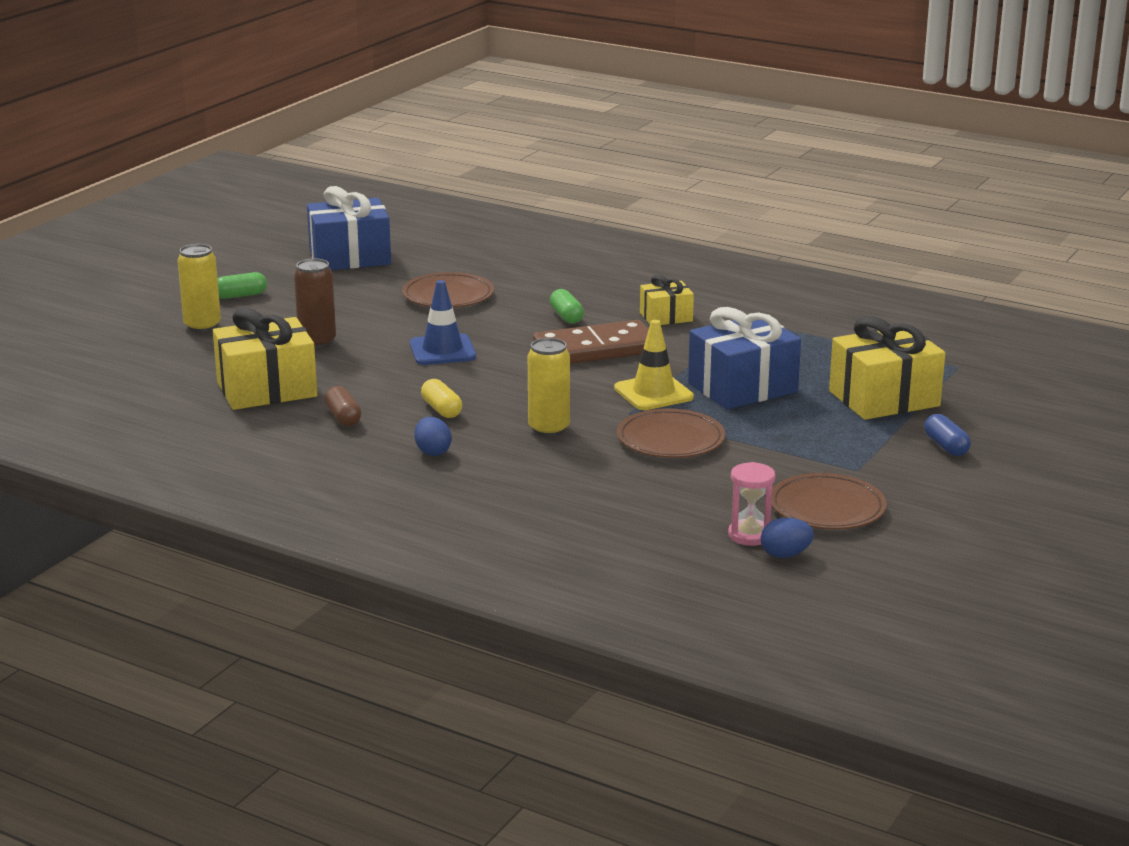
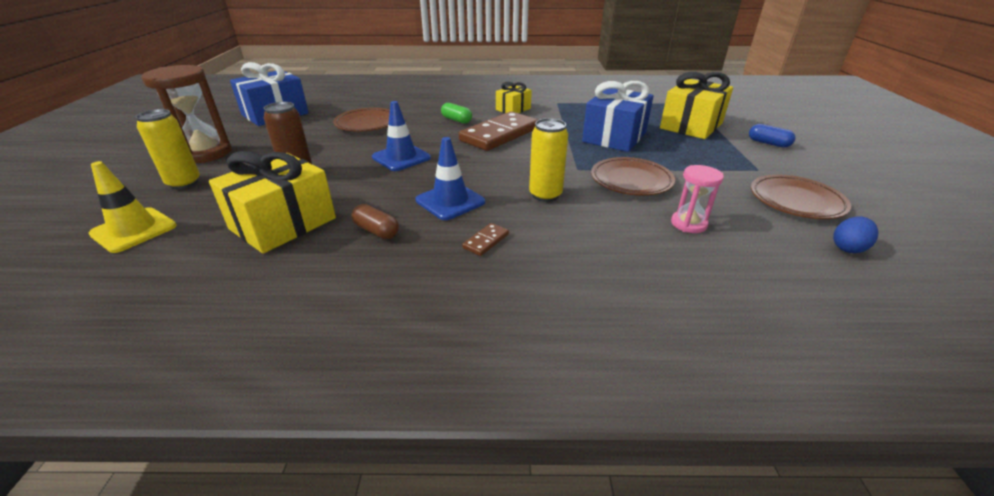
camera: 30 degrees left, 10 degrees up
(240, 296) = (205, 153): green capsule -> brown hourglass
(432, 452) = (486, 241): blue egg -> brown domino
(441, 409) = (450, 201): yellow capsule -> blue traffic cone
(653, 393) = (572, 152): yellow traffic cone -> yellow traffic cone (134, 230)
(750, 535) = (799, 239): pink hourglass -> pink hourglass (688, 224)

